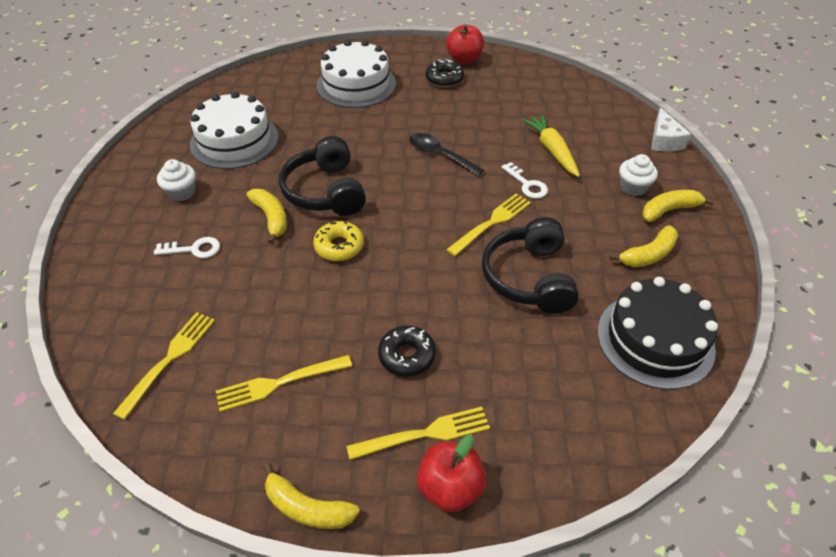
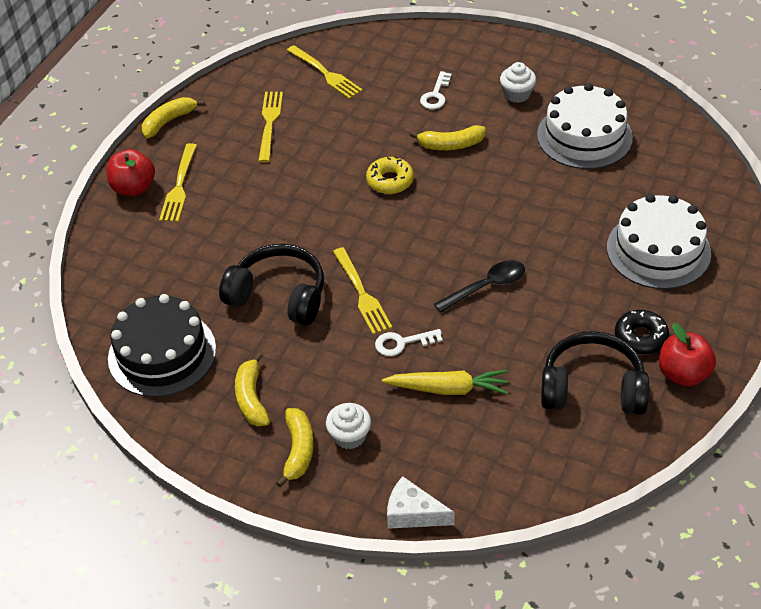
camera: 115 degrees right, 0 degrees up
(325, 191) = (471, 186): black headphones -> black headphones (592, 388)
(407, 355) = (249, 194): black donut -> none

